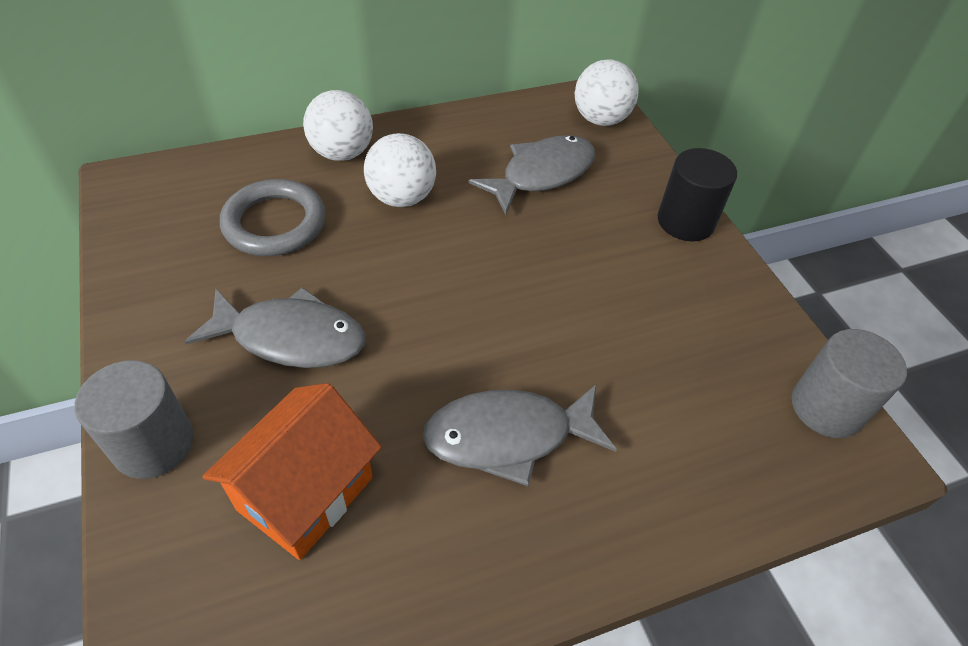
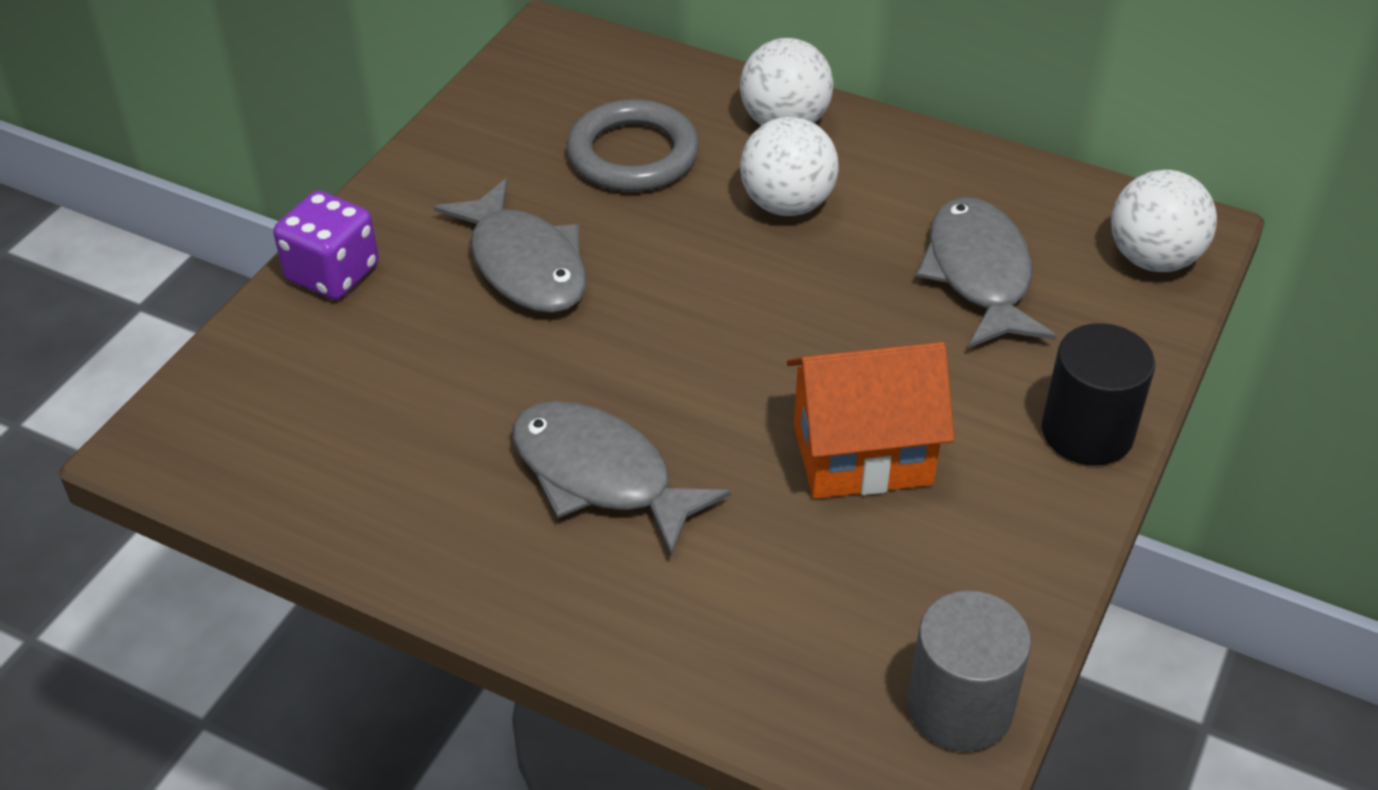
camera: 50 degrees right, 5 degrees down
(153, 444) = (332, 273): grey cylinder -> purple dice
(305, 493) = (392, 390): orange house -> orange house (862, 454)
(542, 174) = (979, 274): grey fish -> grey fish turned 105 degrees counterclockwise

